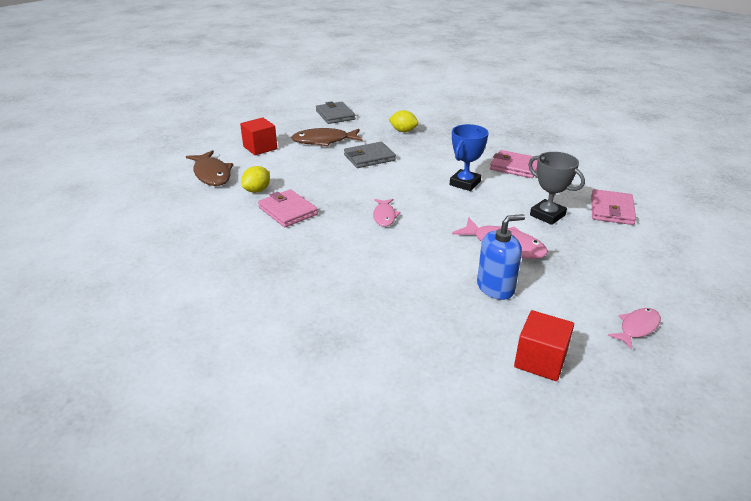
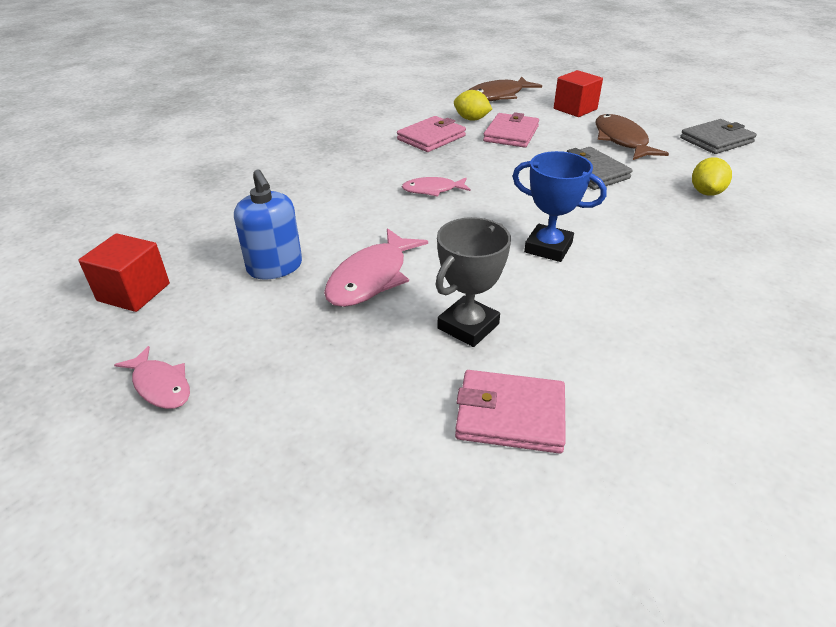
camera: 85 degrees right, 5 degrees up
(515, 167) = (639, 301): pink wallet -> pink wallet (511, 134)

